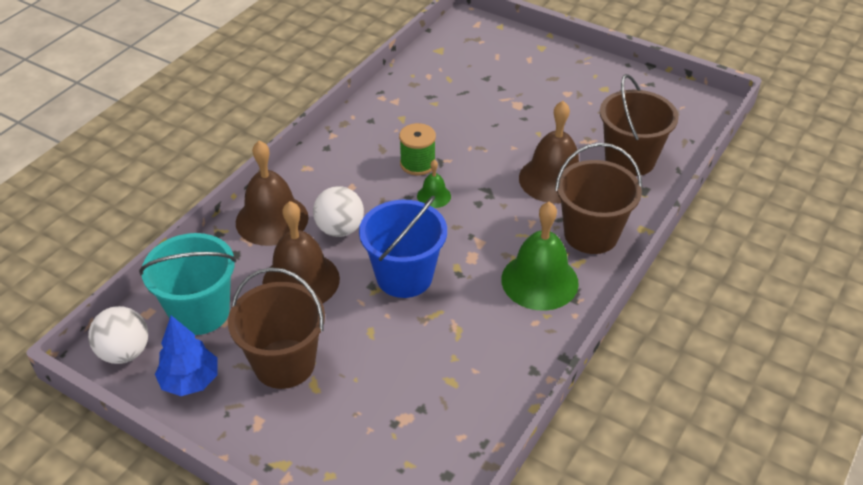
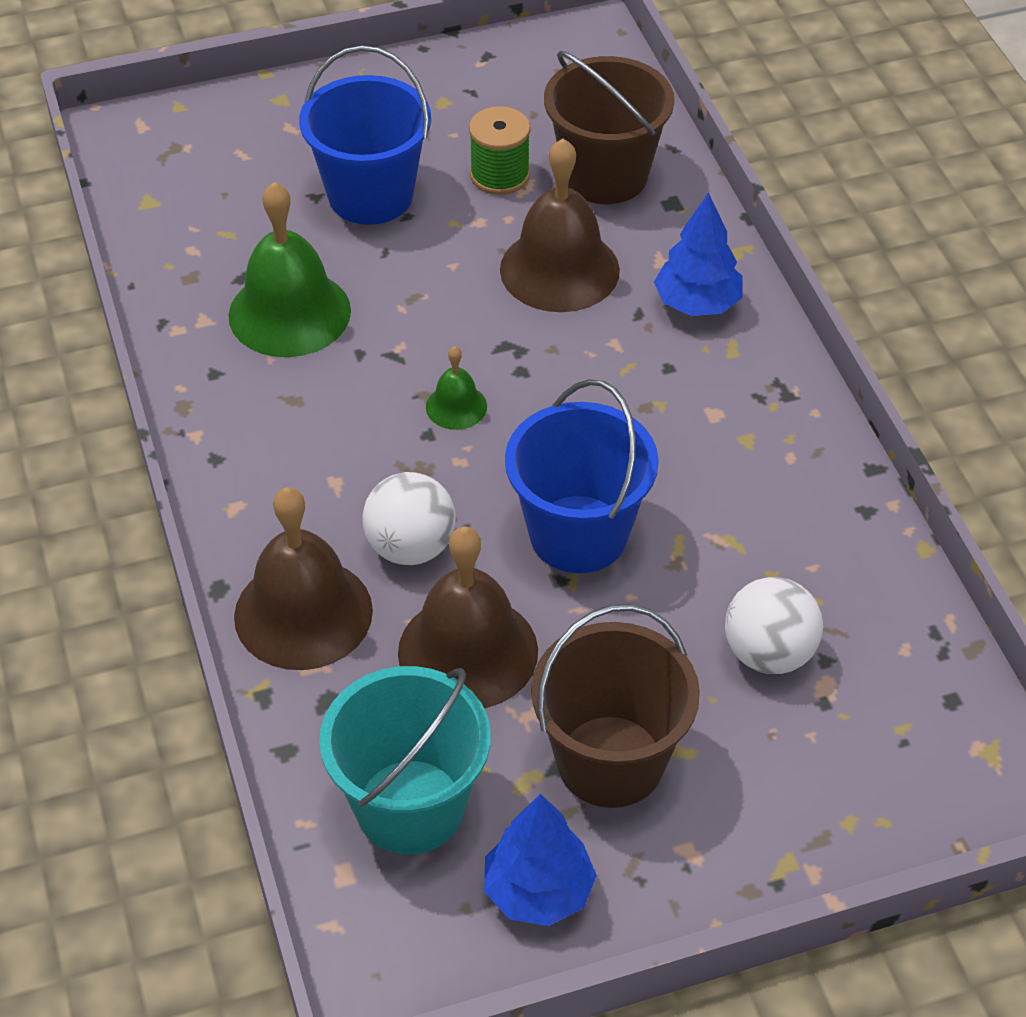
camera: 50 degrees left, 5 degrees up
(125, 352) = (400, 946): white ball -> white ball (769, 653)
(417, 164) = (371, 382): green spool -> green spool (500, 175)
(521, 101) = (370, 195): none -> blue bucket
(539, 281) = (726, 406): green bell -> green bell (289, 313)
(591, 234) = (697, 304): brown bucket -> blue tree

